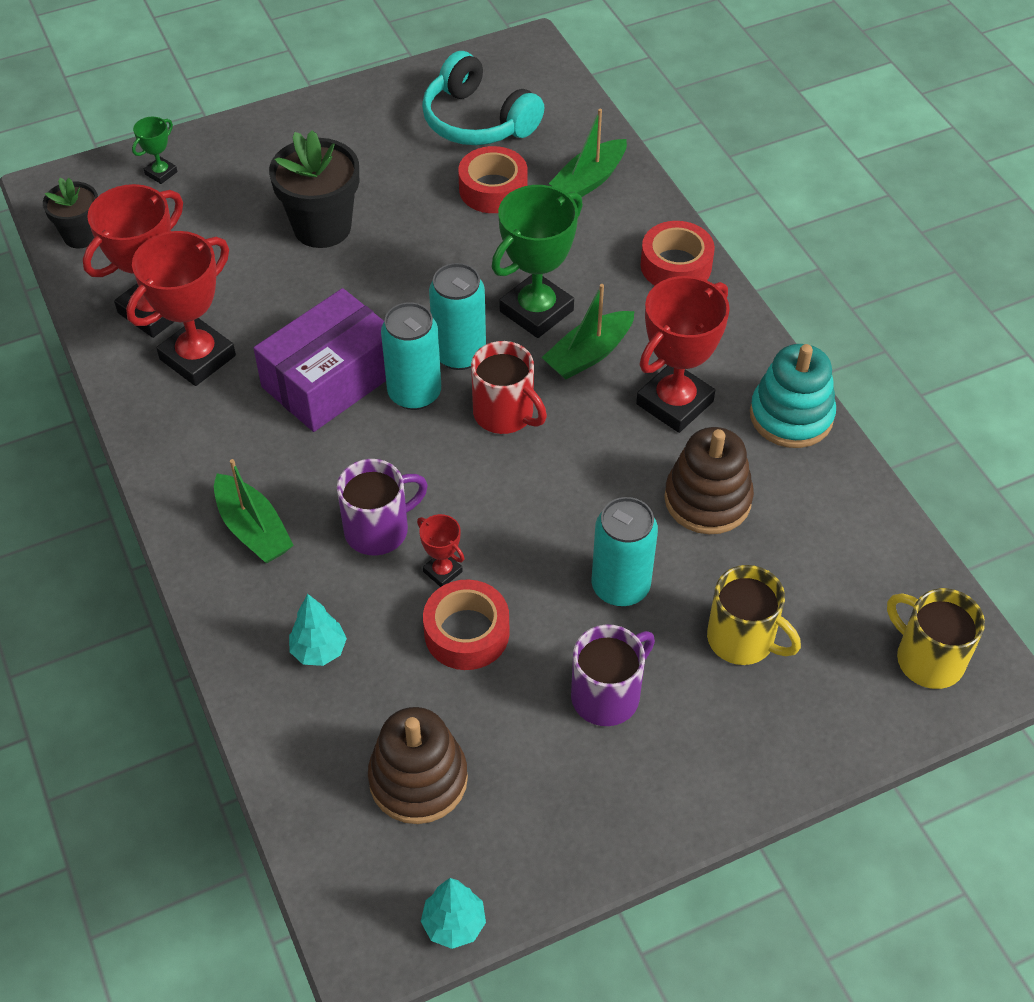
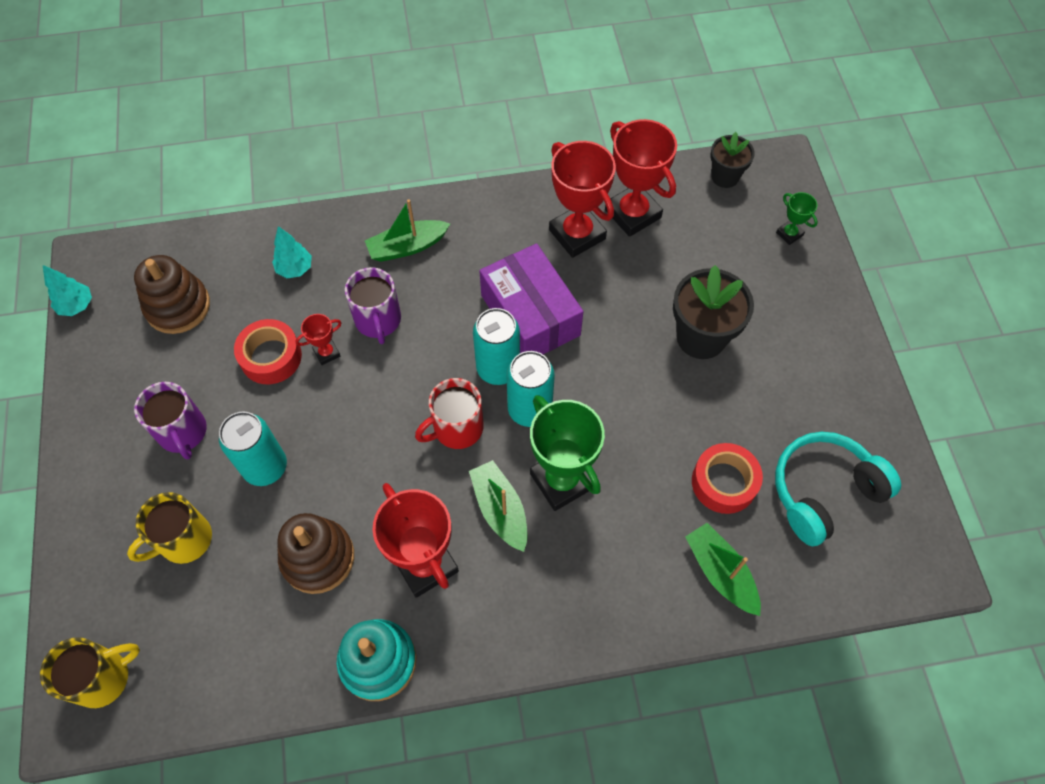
camera: 105 degrees right, 10 degrees up
(676, 265) = (587, 619): red tape -> none

